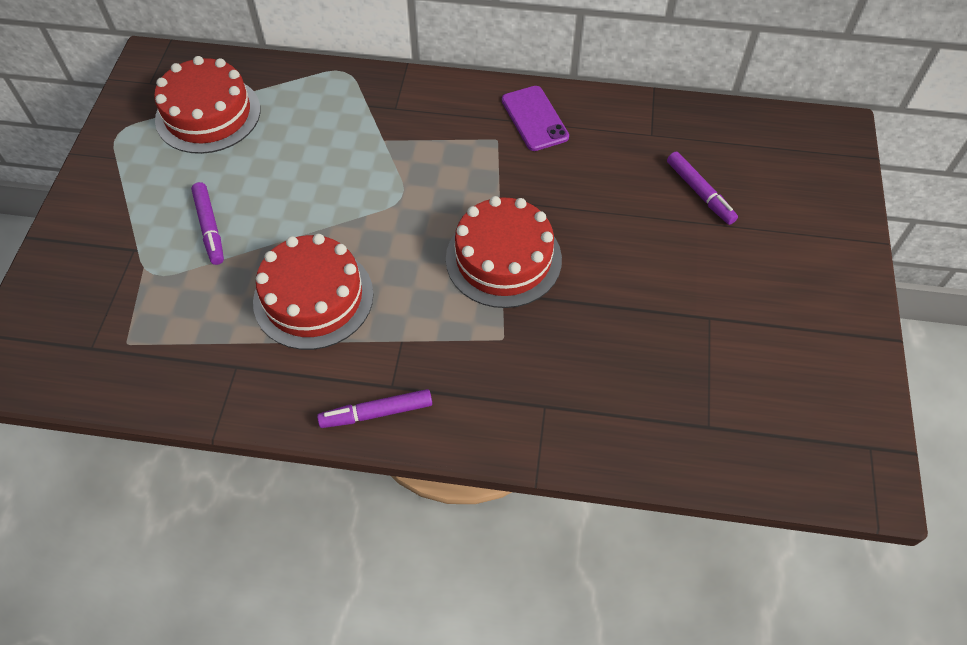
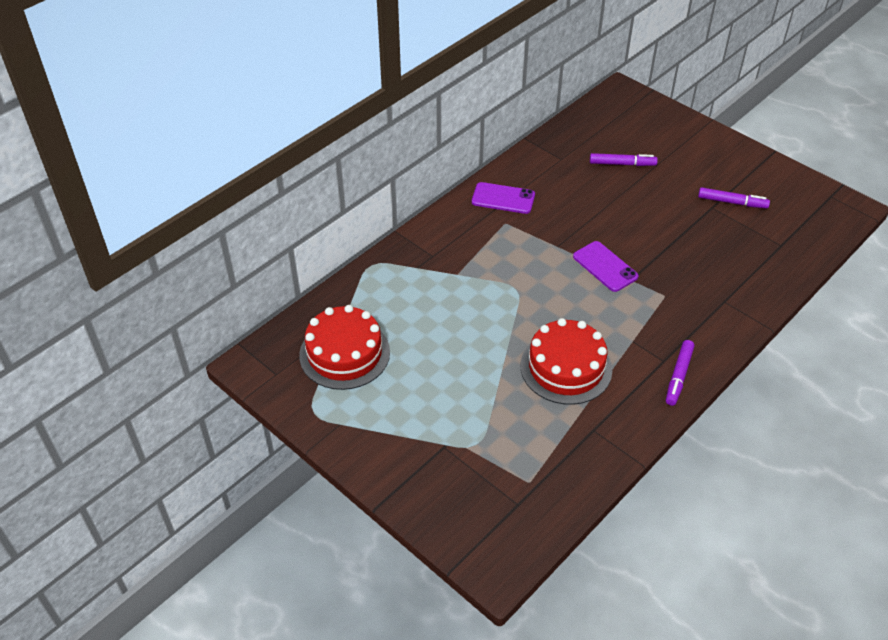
camera: 55 degrees left, 10 degrees down
(210, 227) = (459, 396): purple marker -> purple marker (731, 202)
(503, 259) = (605, 266): red cake -> purple phone

